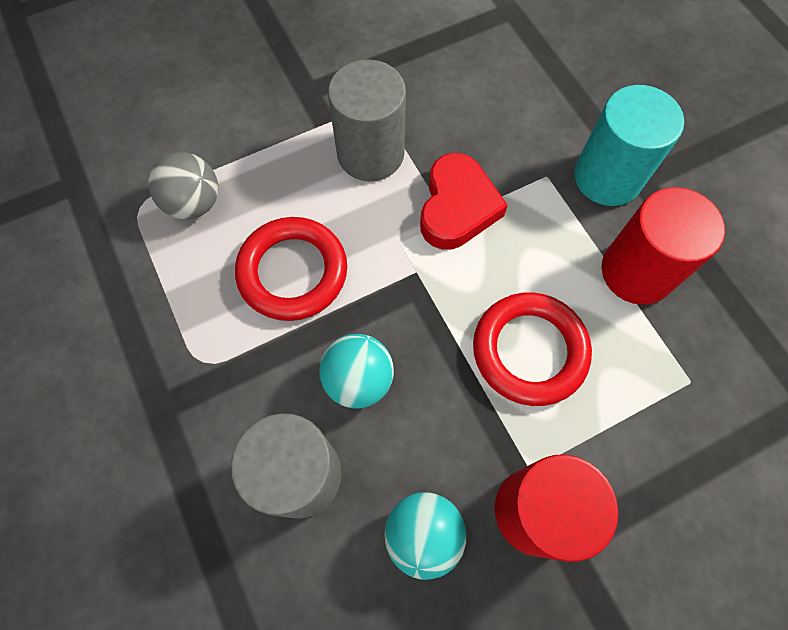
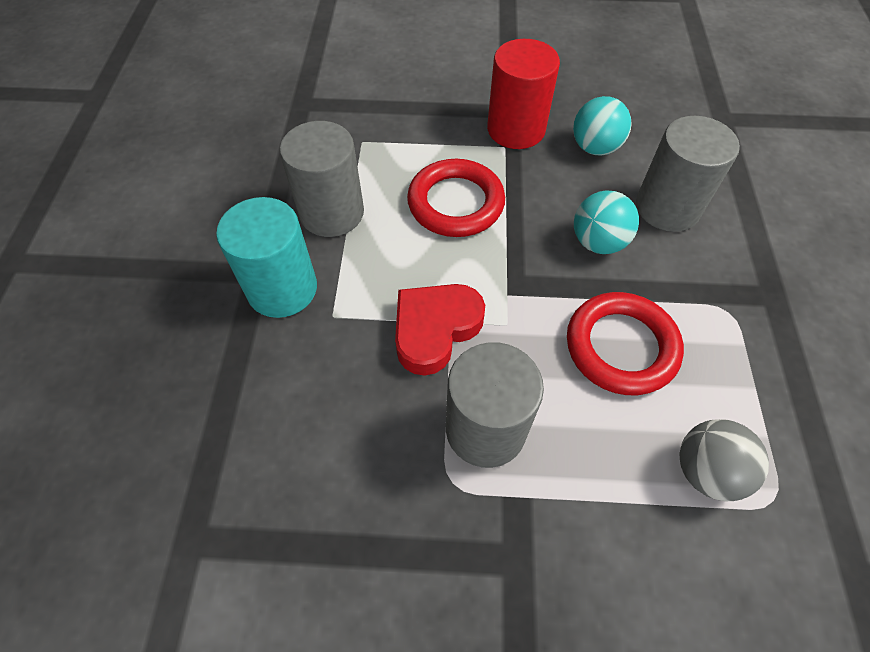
camera: 150 degrees left, 10 degrees down
(636, 272) = (332, 213): red cylinder -> grey cylinder

